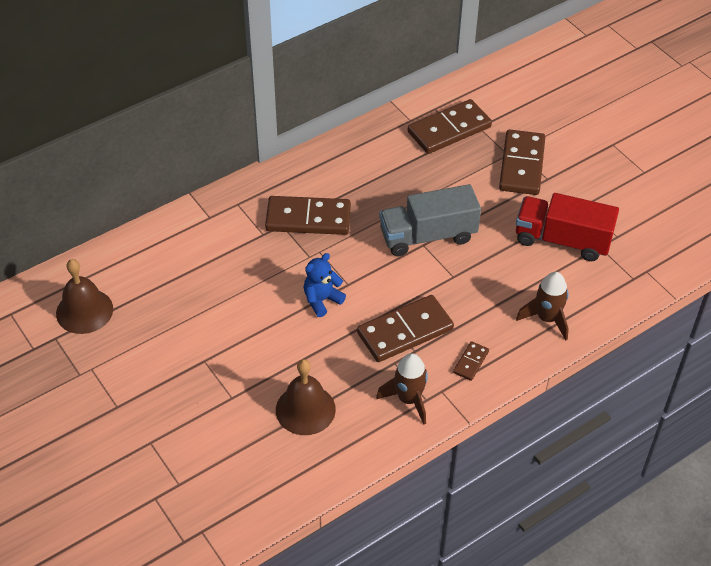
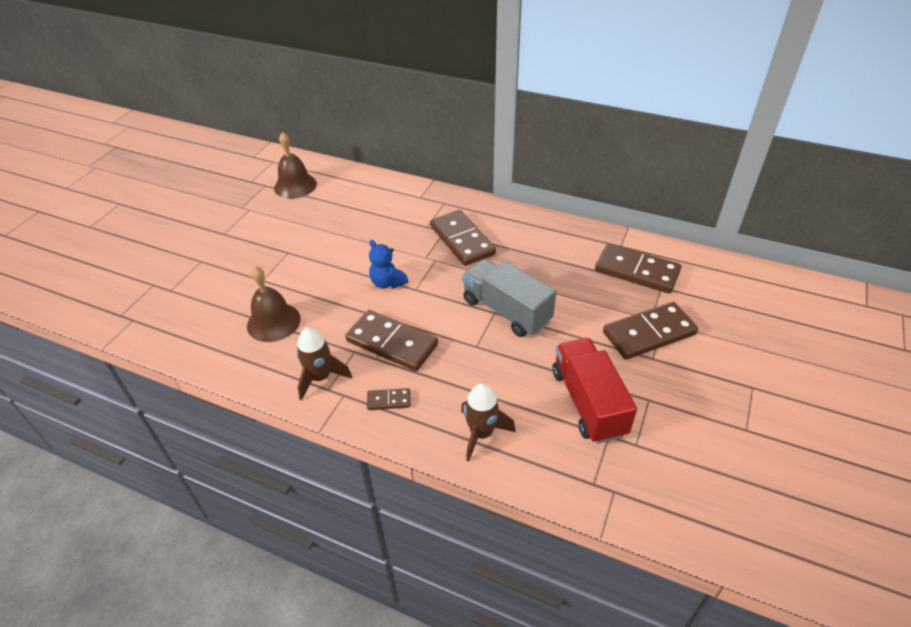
camera: 60 degrees right, 5 degrees down
(322, 300) = (387, 283): blue teddy bear -> blue teddy bear turned 150 degrees counterclockwise

